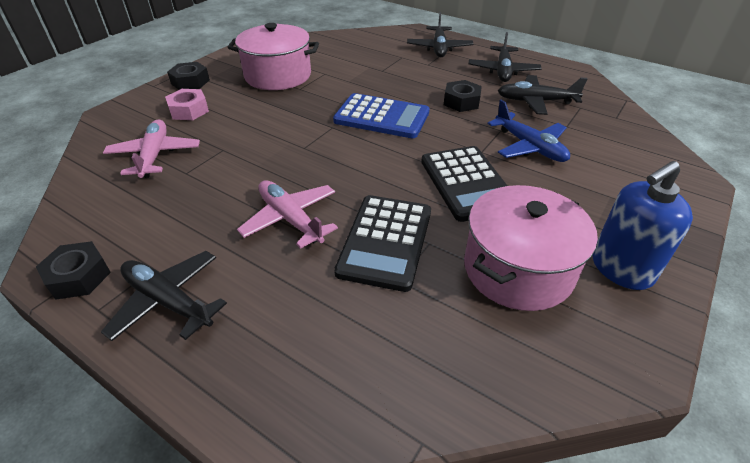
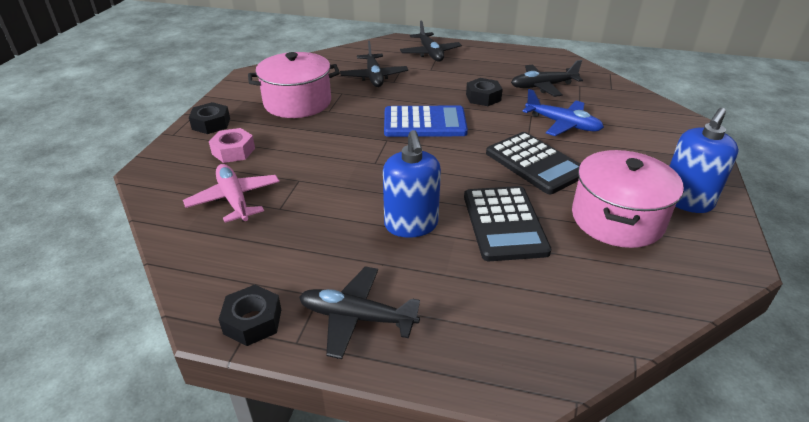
camera: 20 degrees left, 5 degrees down
(290, 219) = (411, 225): pink plane -> blue soap dispenser
(503, 71) = (499, 65): black plane -> black plane (374, 77)

